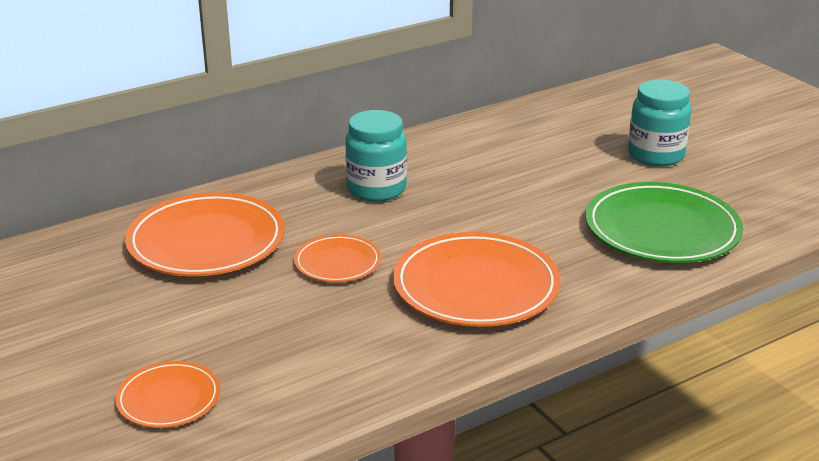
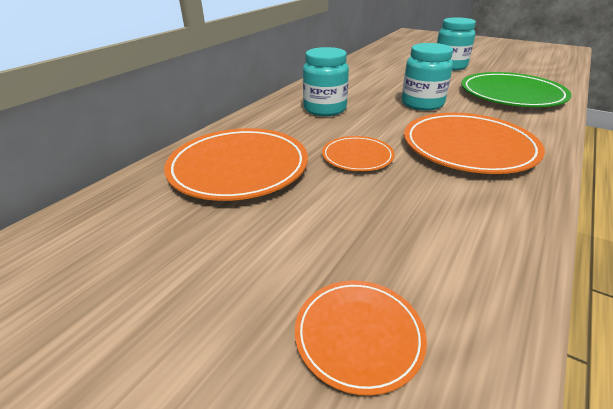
camera: 25 degrees left, 5 degrees up
(511, 212) = (422, 104): none -> turquoise jar

